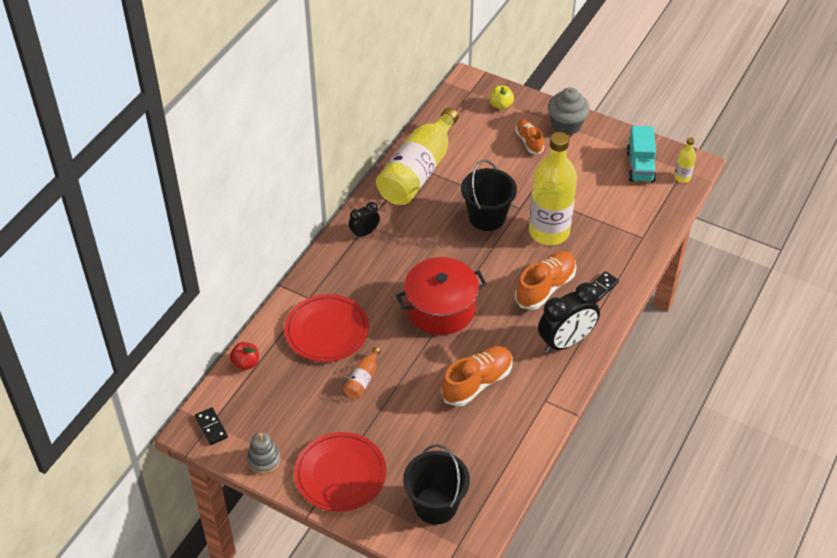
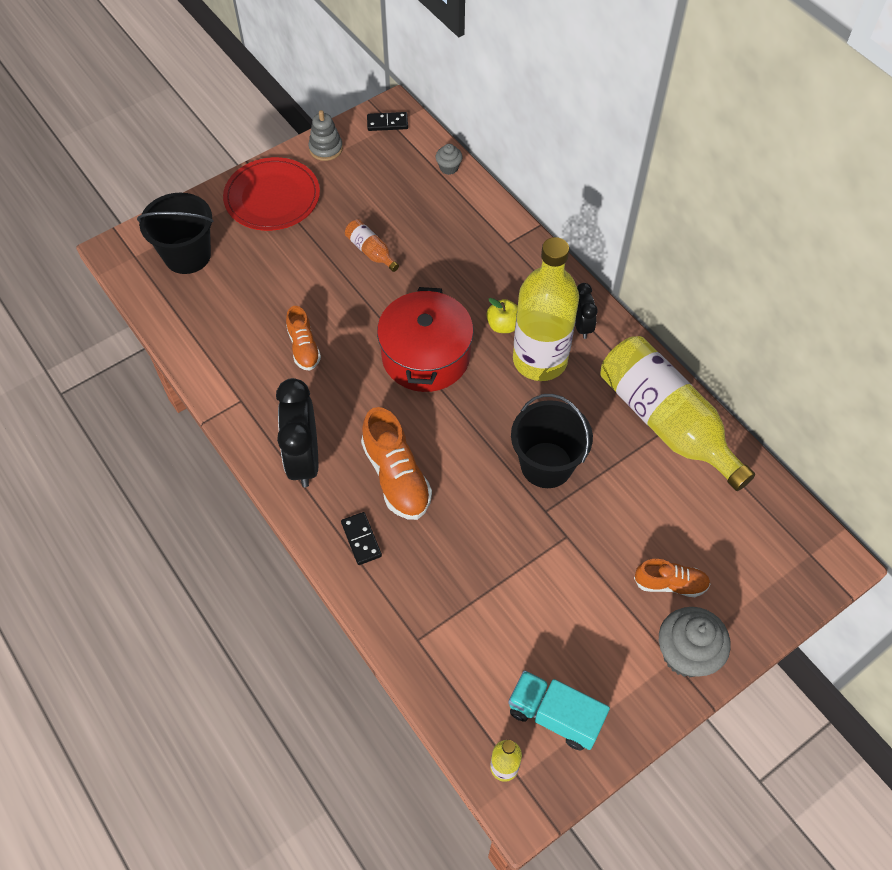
camera: 115 degrees right, 10 degrees up
(246, 363) = (449, 168): red apple -> grey cupcake
(327, 330) = (453, 243): red plate -> none
(477, 383) = (304, 348): orange shoe -> orange shoe, size x0.62
(501, 105) = (764, 582): yellow apple -> yellow apple (503, 325)
(549, 232) = (486, 526): yellow bottle -> yellow bottle (540, 360)

